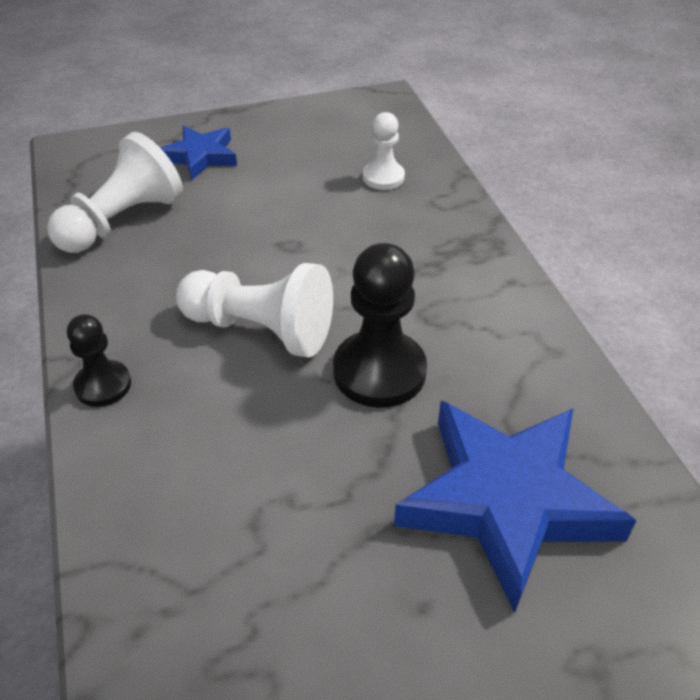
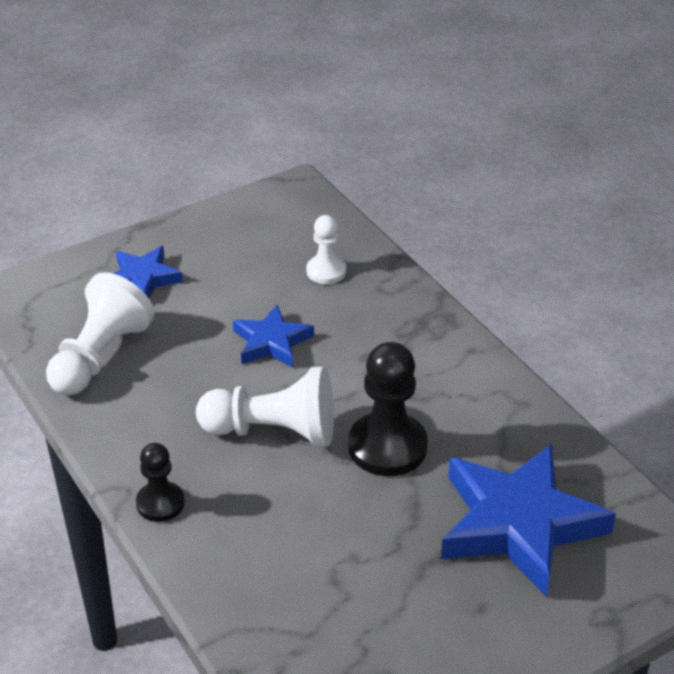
camera: 15 degrees left, 5 degrees down
(299, 236) = (271, 342): none -> blue star

